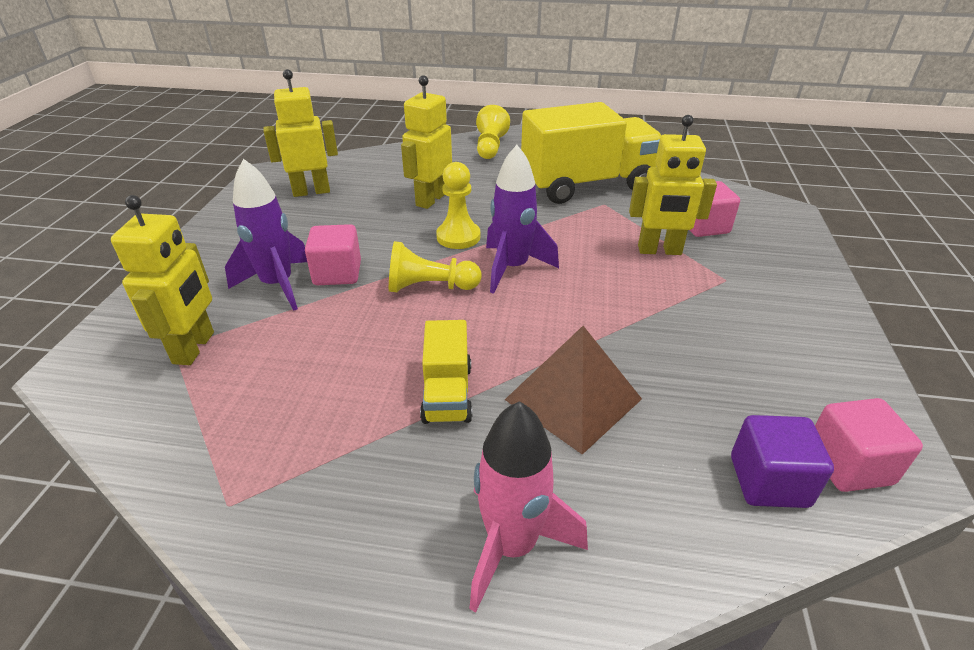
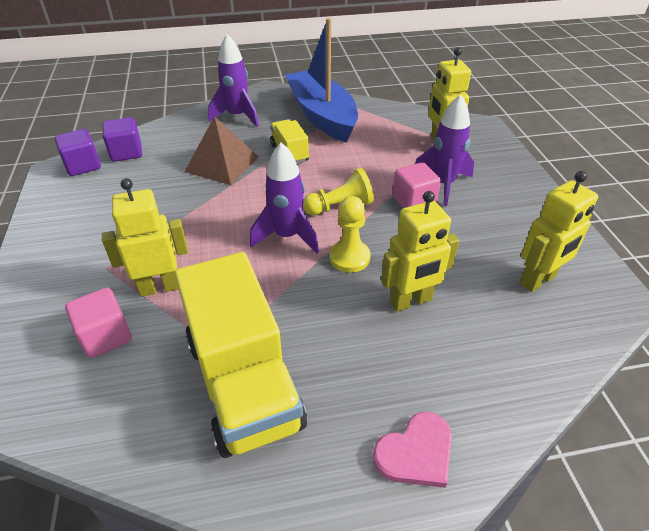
camera: 160 degrees right, 5 degrees up
(320, 485) = (322, 116): none -> blue boat
(430, 199) = (411, 301): yellow robot -> yellow robot turned 60 degrees clockwise
(490, 147) = (416, 452): yellow pawn -> pink heart
(512, 546) = (237, 116): pink rocket -> purple rocket
(586, 185) = (244, 382): yellow truck -> yellow truck turned 75 degrees counterclockwise
(848, 465) = (83, 166): pink cube -> purple cube

